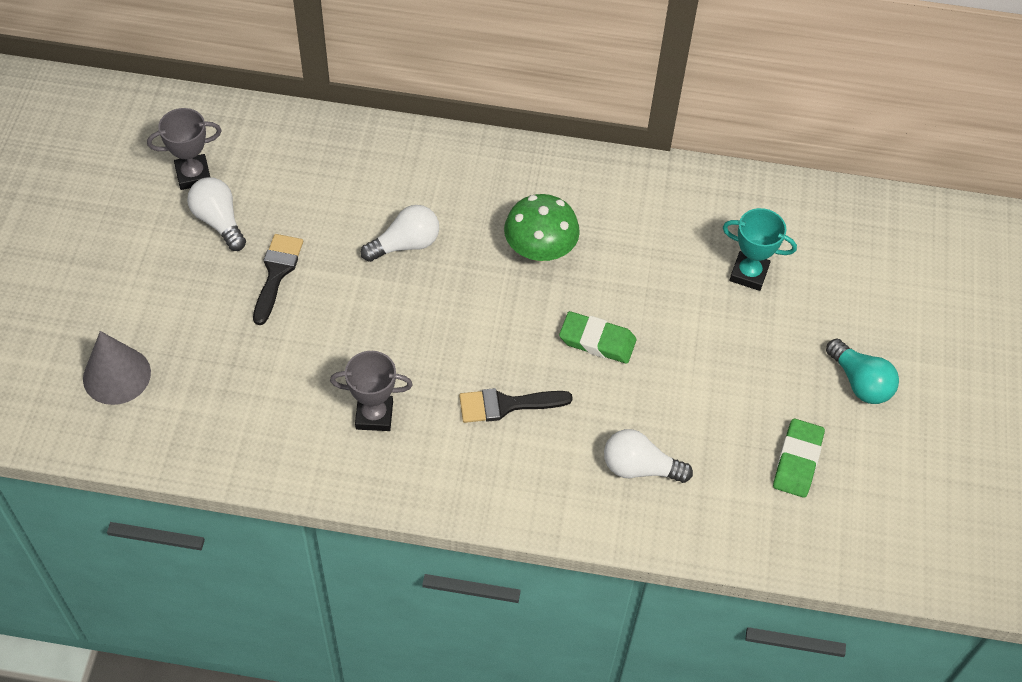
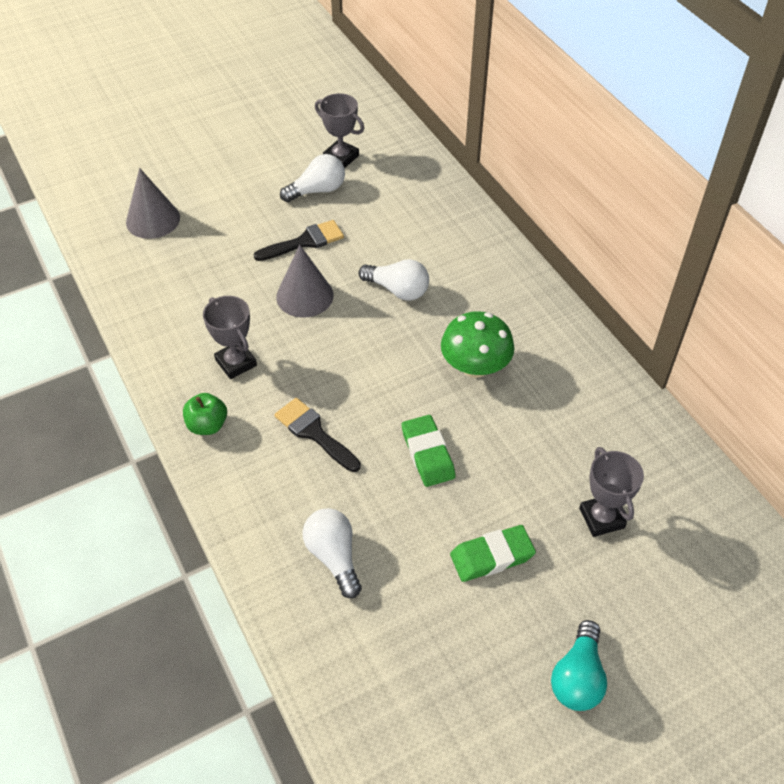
camera: 55 degrees right, 5 degrees down
(219, 221) = (317, 190): white light bulb -> white light bulb turned 45 degrees clockwise
(344, 315) = (304, 296): none -> grey cone
(426, 478) = (207, 425): none -> green apple
(749, 274) = (601, 518): turquoise trophy -> grey trophy
(797, 461) = (445, 675): green eraser -> green eraser (492, 556)

